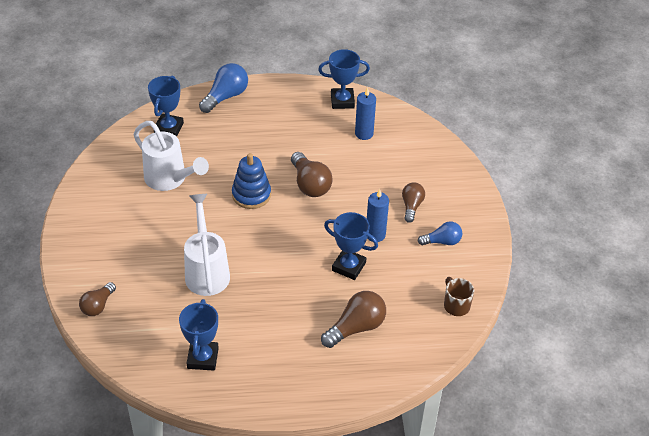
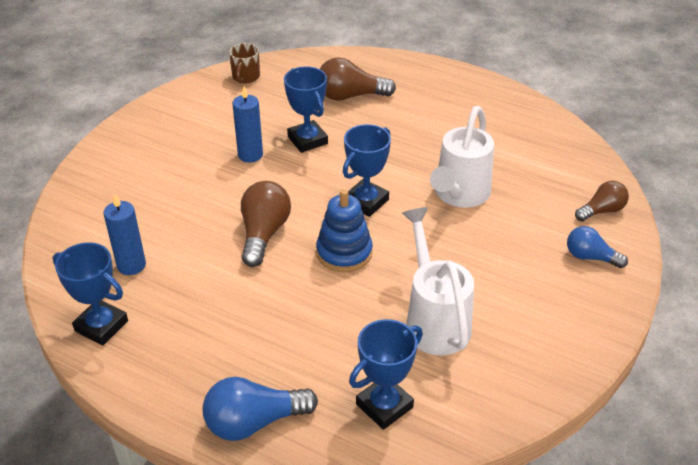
camera: 145 degrees left, 5 degrees down
(203, 358) = (512, 128): blue trophy -> blue trophy (366, 202)
(411, 206) = (182, 164): brown light bulb -> none
(442, 241) = (194, 123): blue light bulb -> blue light bulb (590, 257)

